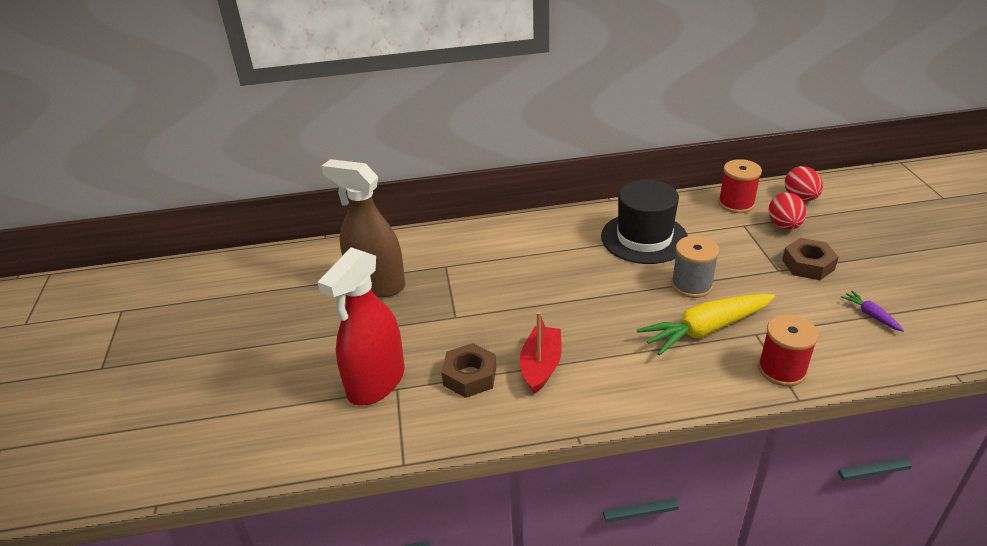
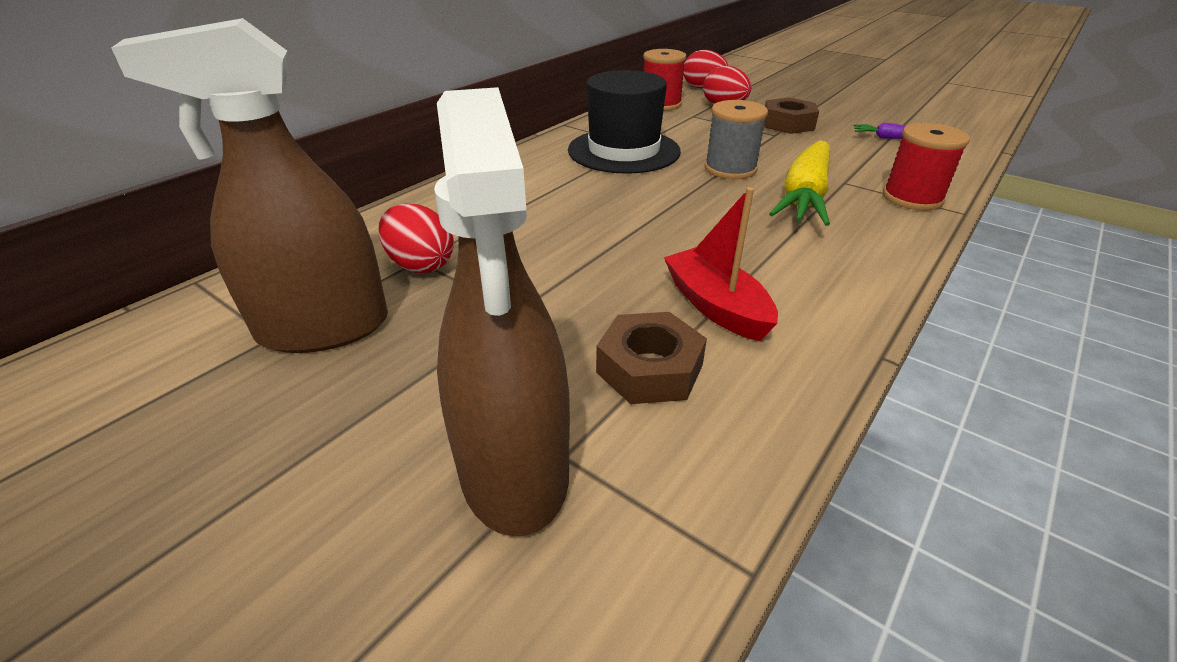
camera: 45 degrees left, 0 degrees up
(376, 382) = (514, 470): red spray bottle -> brown spray bottle
(443, 270) = (421, 265): none -> red egg

